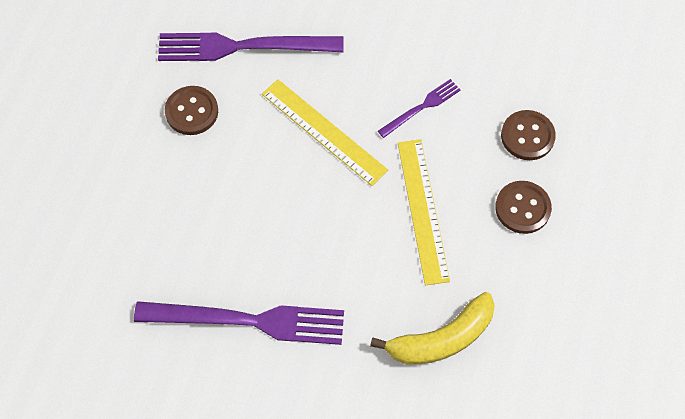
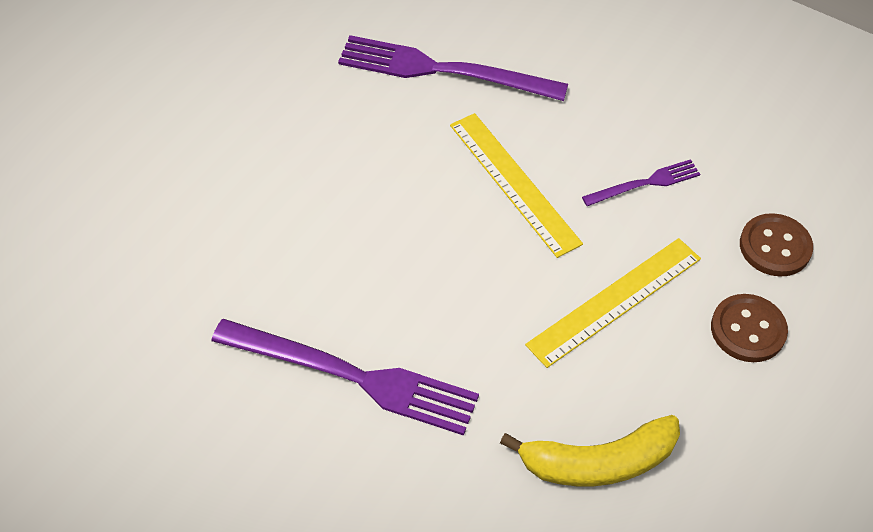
camera: 15 degrees right, 10 degrees down
(192, 111) = (360, 126): brown button -> none
(423, 210) = (615, 301): yellow ruler -> yellow ruler turned 45 degrees clockwise

